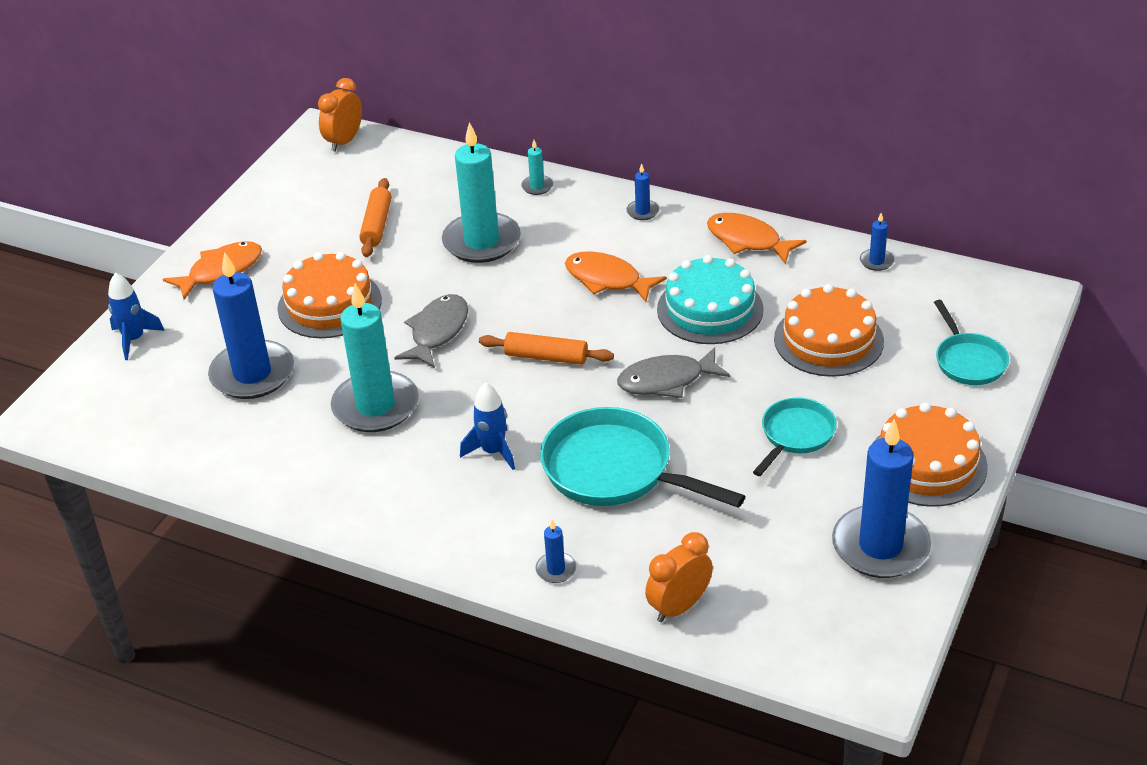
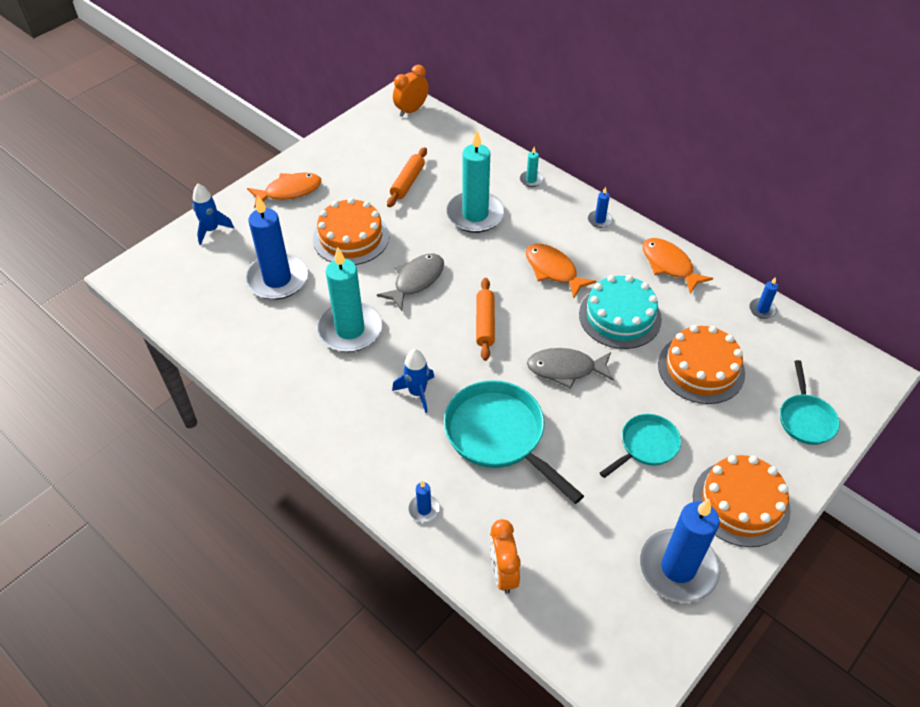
camera: 15 degrees right, 10 degrees up
(546, 357) = (485, 323): orange rolling pin -> orange rolling pin turned 60 degrees clockwise
(679, 607) = (502, 572): orange clock -> orange clock turned 75 degrees counterclockwise

